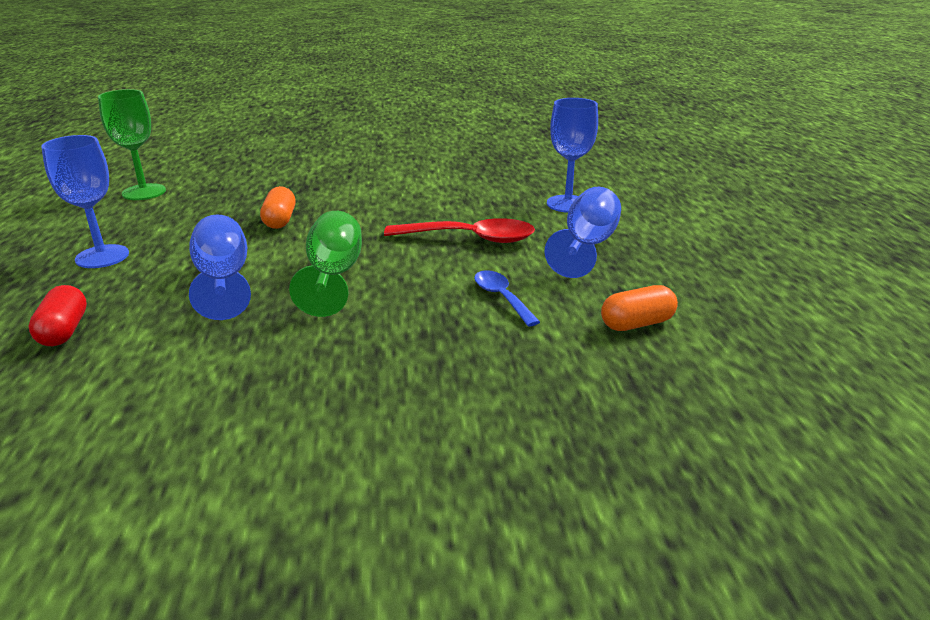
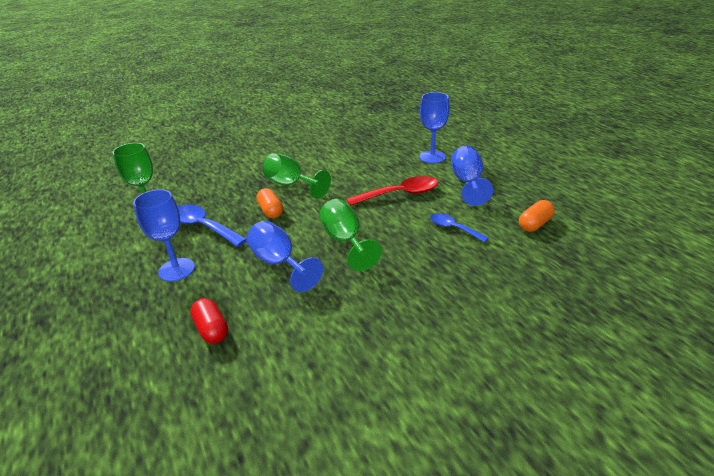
camera: 20 degrees left, 5 degrees up
(183, 219) = (203, 227): none -> blue spoon
(338, 197) = (291, 185): none -> green goblet

